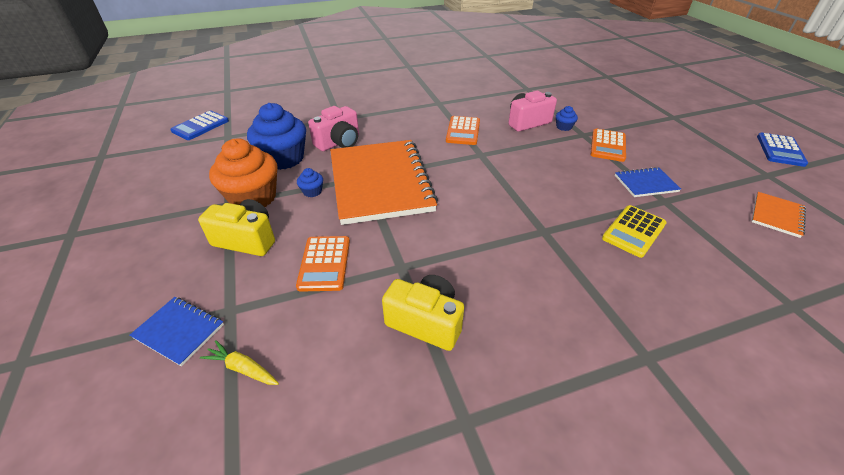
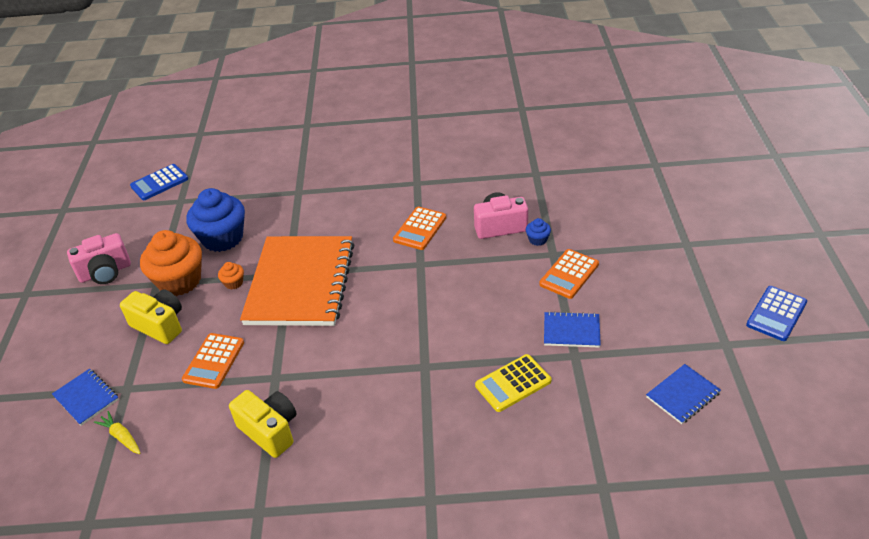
camera: 20 degrees right, 0 degrees up
(312, 191) = (233, 283): blue cupcake -> orange cupcake
(339, 143) = (284, 225): pink camera -> pink camera (105, 272)
(776, 215) = (683, 395): orange notebook -> blue notebook

